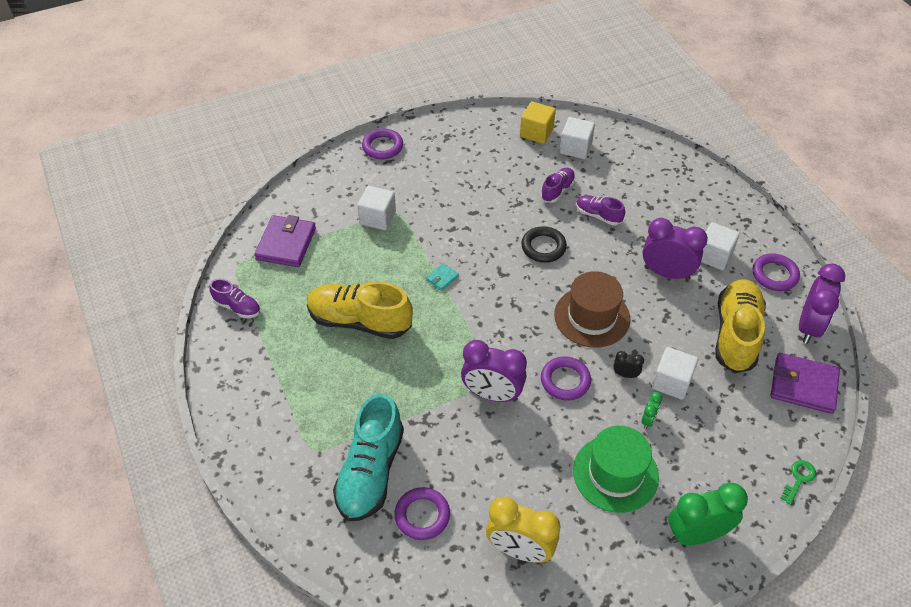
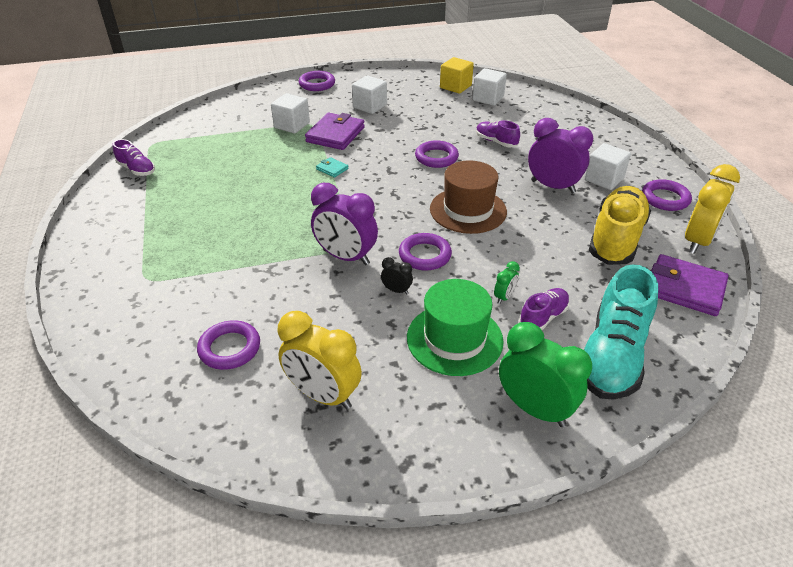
camera: 10 degrees right, 10 degrees down
(286, 244) = (203, 134): purple wallet -> purple wallet (335, 134)
(359, 321) = (242, 190): yellow shoe -> none
(370, 471) = (194, 304): turquoise shoe -> turquoise shoe (612, 356)
(442, 278) = (332, 169): turquoise wallet -> turquoise wallet turned 75 degrees clockwise
(543, 247) = (436, 157): black ring -> purple ring
(557, 190) = (462, 123): purple shoe -> purple shoe (543, 317)
(625, 374) = (489, 257): black clock -> black clock (396, 290)
(671, 382) = (538, 269): white cube -> white cube (370, 106)
(697, 534) = (535, 409): green clock -> green clock turned 45 degrees clockwise
(798, 479) = (669, 371): green key -> none
(809, 326) = (697, 241): purple clock -> yellow clock

